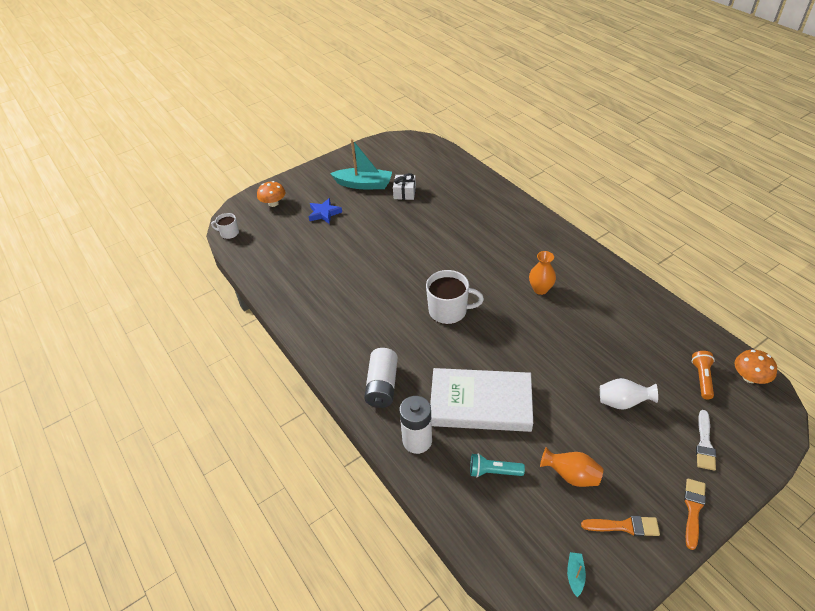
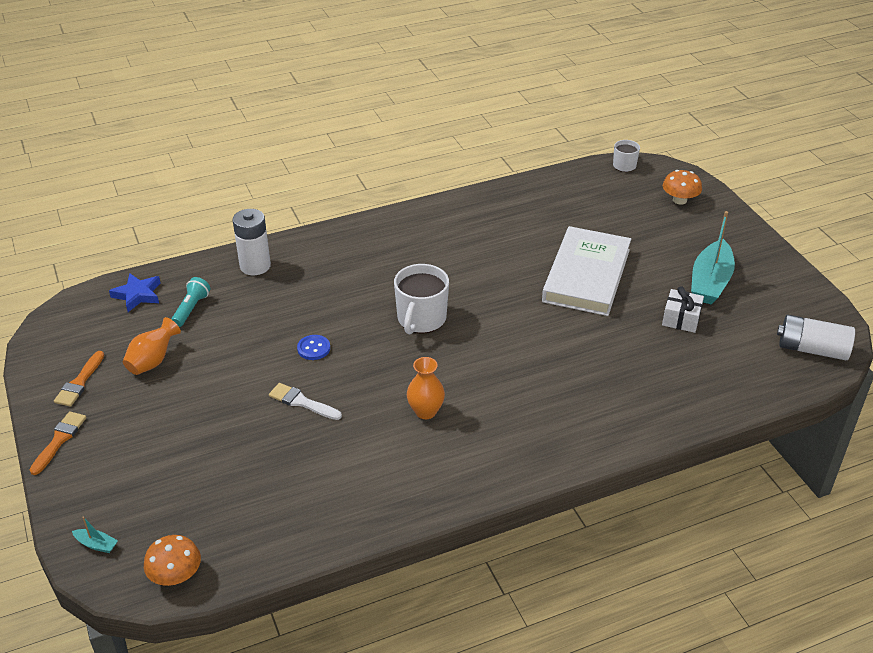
camera: 100 degrees right, 5 degrees down
(324, 213) = (647, 240): blue star -> blue star (138, 295)
(382, 386) = (334, 252): white battery -> white battery (812, 349)
(480, 403) = (274, 317): white book -> white book (586, 275)
(507, 366) = (313, 348): none -> blue button
(575, 575) = (62, 335): turquoise boat -> turquoise boat (96, 544)
(622, 402) = (211, 431): white vase -> none
(693, 509) = (59, 440): orange brush -> orange brush turned 105 degrees counterclockwise
(702, 378) = (202, 522): orange flashlight -> none
(704, 443) = (119, 483): white brush -> white brush (302, 402)

